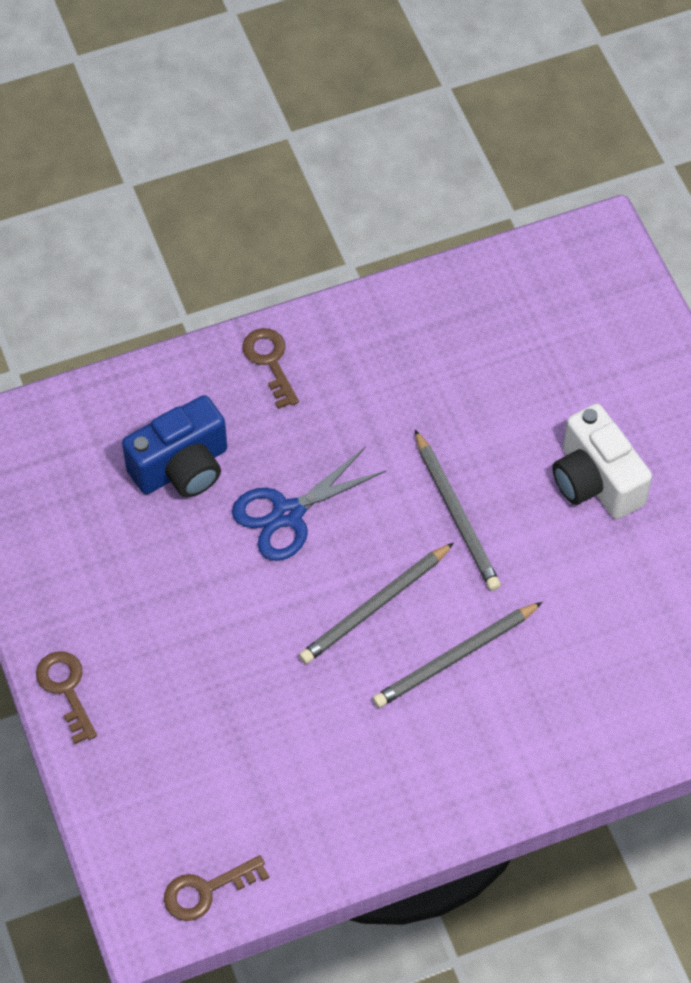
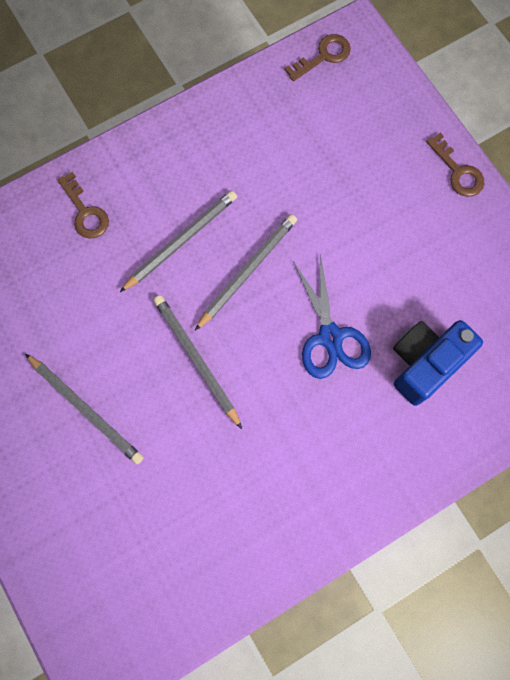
camera: 170 degrees right, 15 degrees up
(270, 362) = (378, 479): brown key -> brown key (85, 212)
(288, 514) = (330, 337): blue scissors -> blue scissors turned 120 degrees clockwise
(595, 481) = (86, 409): white camera -> grey pencil

